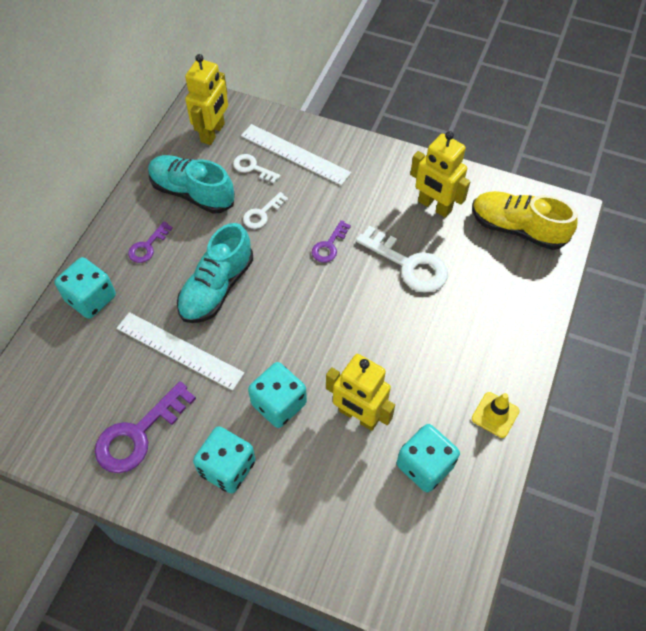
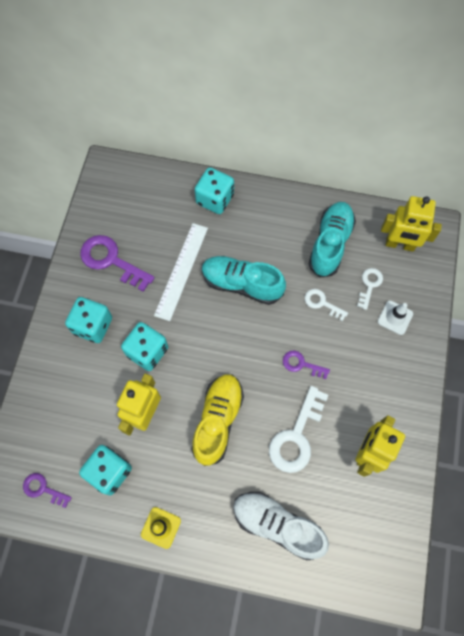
camera: 80 degrees right, 10 degrees up
(147, 246) = (270, 225): purple key -> purple key (43, 489)
(295, 154) = (395, 317): white ruler -> white traffic cone
(500, 298) = (277, 525): none -> white shoe
(517, 229) = (360, 537): yellow shoe -> yellow shoe (218, 420)

